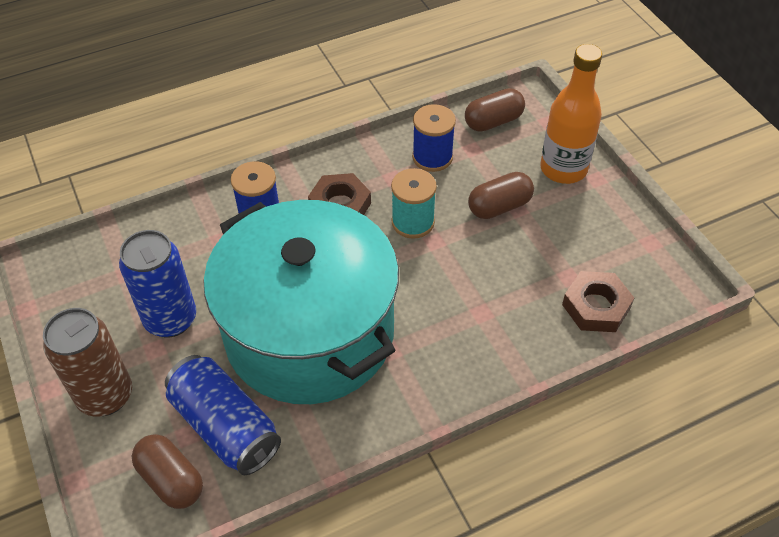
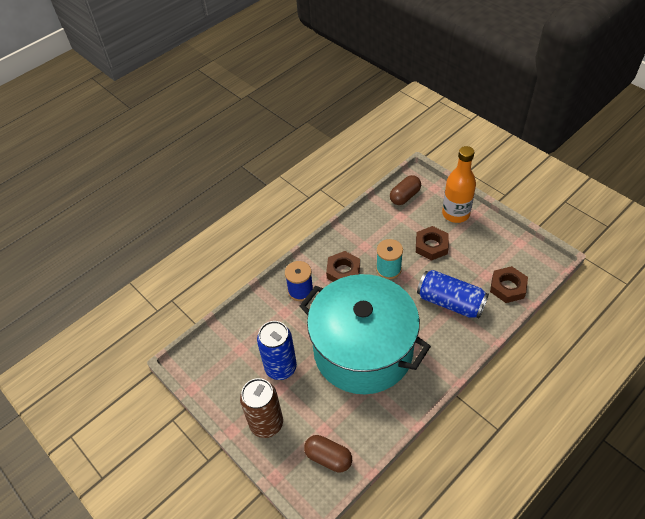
camera: 15 degrees left, 0 degrees up
(225, 426) = (343, 418): blue can -> blue can (450, 302)
(432, 157) = (381, 227): blue spool -> none
(499, 206) = (431, 246): brown capsule -> brown nut

